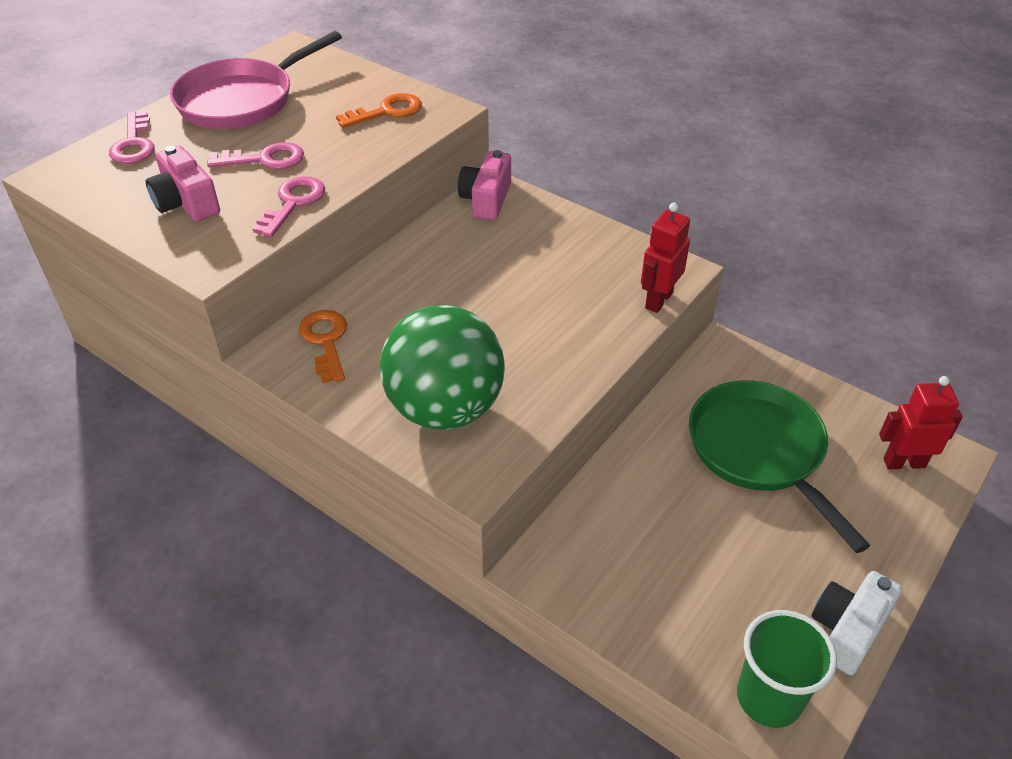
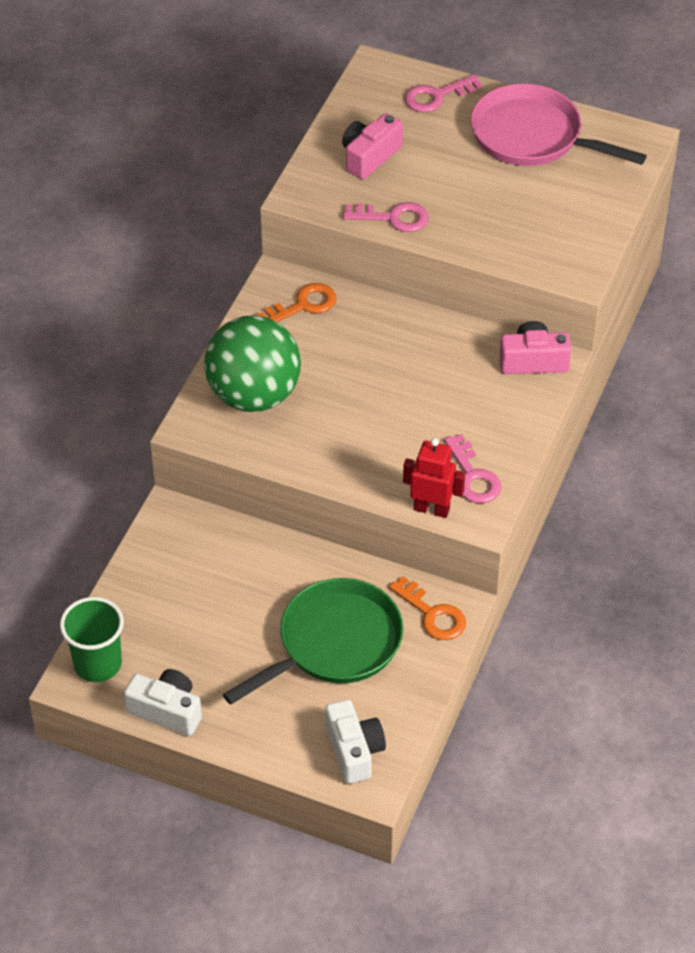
camera: 75 degrees right, 5 degrees up
(265, 159) = (447, 181): pink key -> pink key (473, 476)
(387, 112) = (557, 237): orange key -> orange key (432, 614)
(904, 463) = (354, 750): red robot -> white camera

